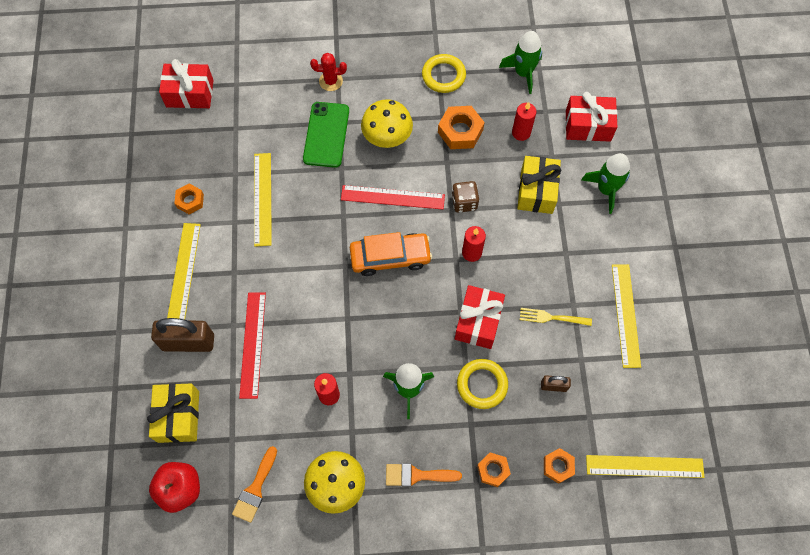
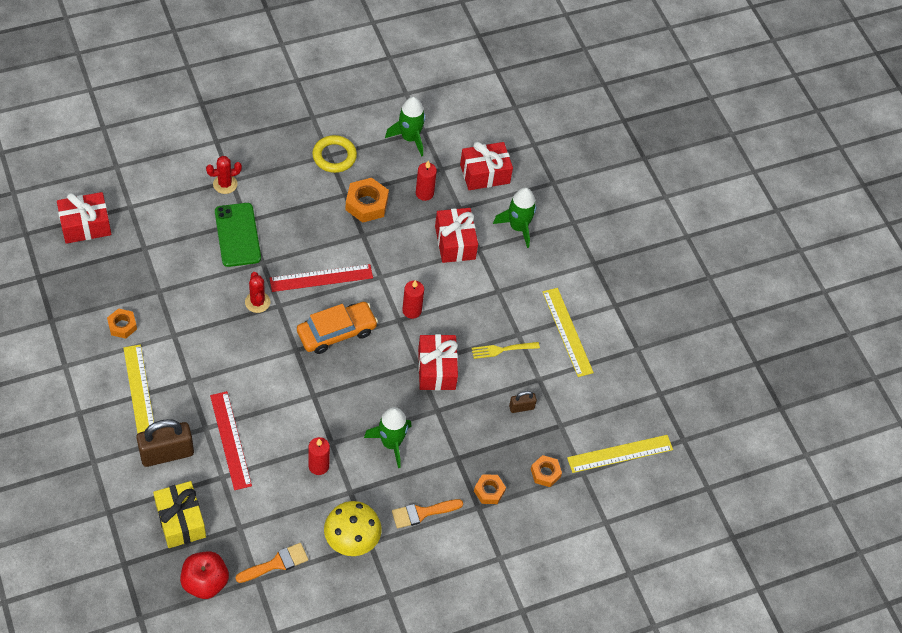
camera: 25 degrees left, 10 degrees down
(255, 489) = (276, 563): orange brush -> orange brush turned 120 degrees counterclockwise
(262, 199) = (194, 307): yellow ruler -> none
(323, 207) = (257, 302): none -> red cactus
(387, 139) = (298, 226): yellow mushroom -> none
(464, 202) = (390, 267): brown dice -> none
(482, 385) = (457, 422): yellow ring -> none
(536, 191) = (455, 242): yellow gift -> red gift

